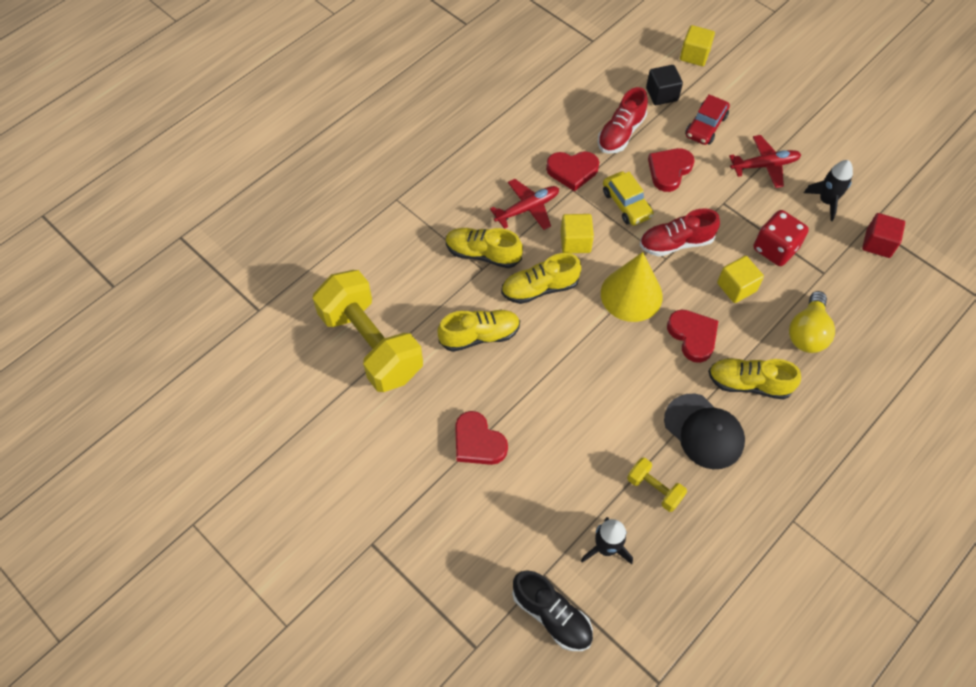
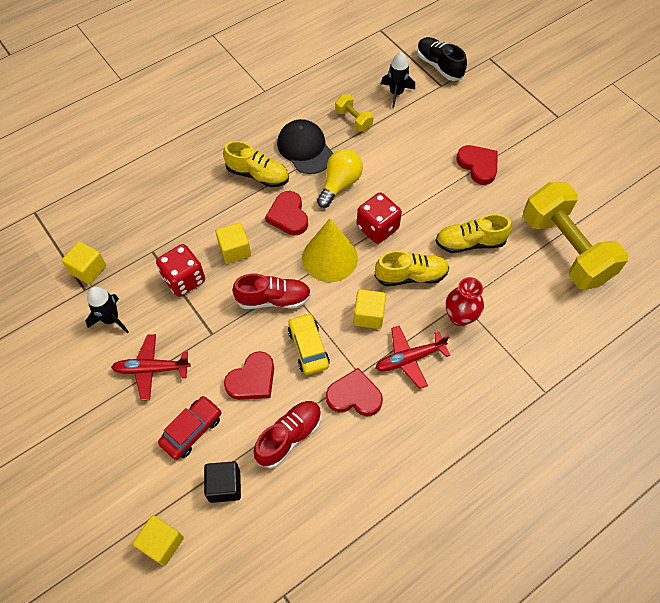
camera: 170 degrees left, 0 degrees up
(483, 254) = (460, 317): yellow shoe -> red vase
(587, 337) = (377, 228): none -> red dice
(807, 332) = (192, 205): yellow light bulb -> yellow light bulb (340, 184)
(878, 243) = (88, 270): red cube -> yellow cube

